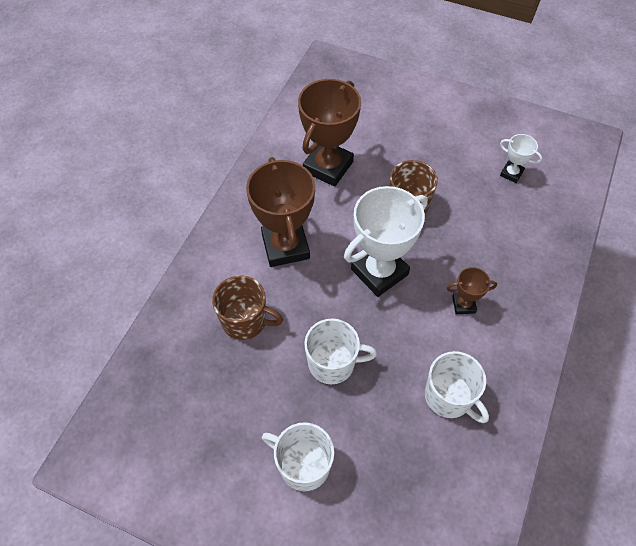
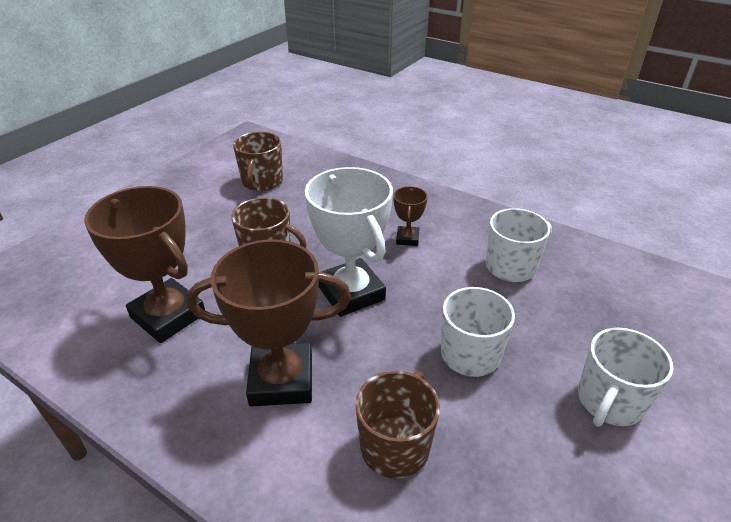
camera: 80 degrees left, 20 degrees down
(511, 173) = (262, 182): white trophy -> brown mug

